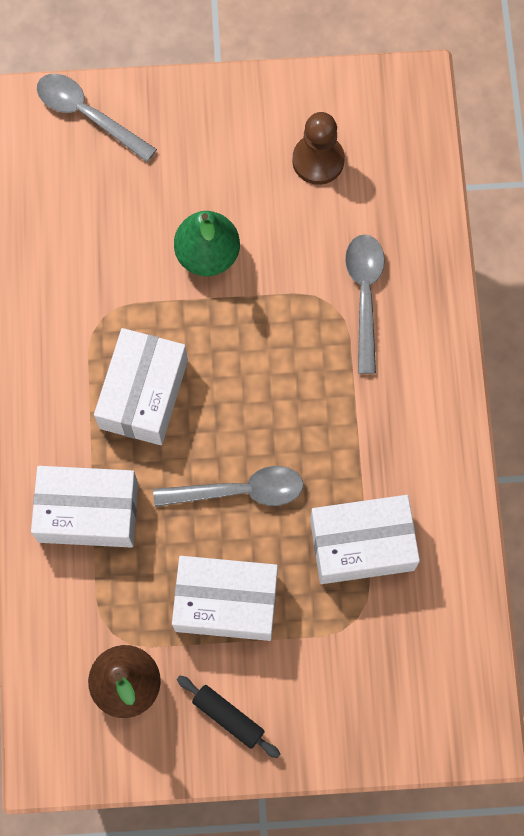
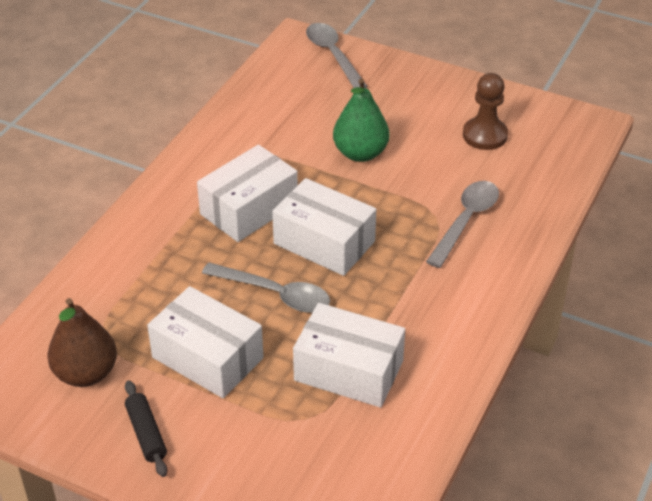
camera: 30 degrees right, 30 degrees down
(88, 512) = (150, 257): white box -> white box (324, 242)

